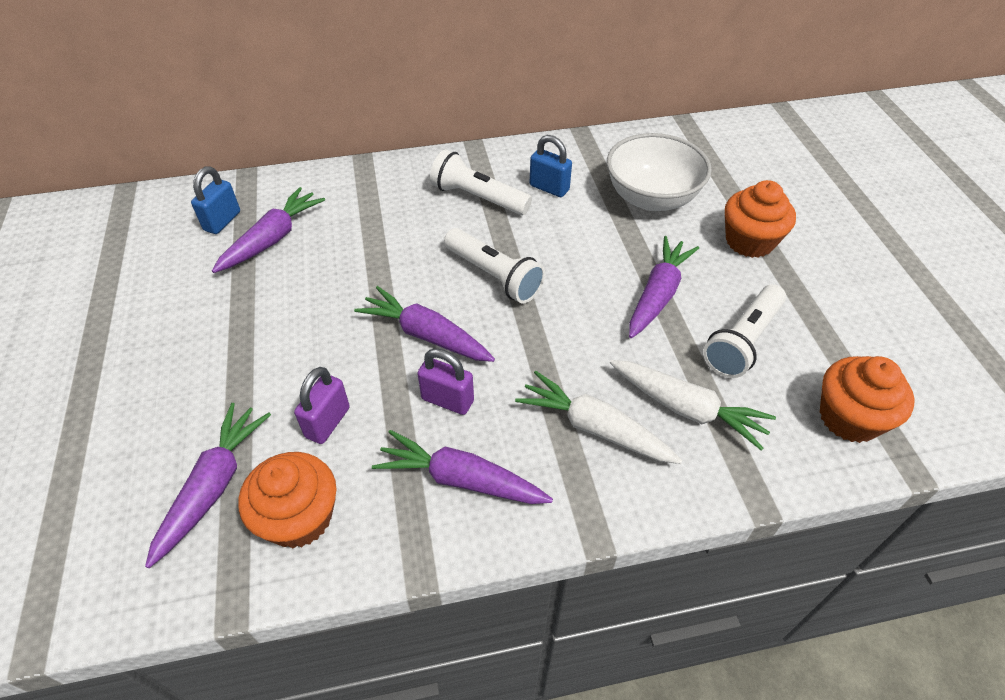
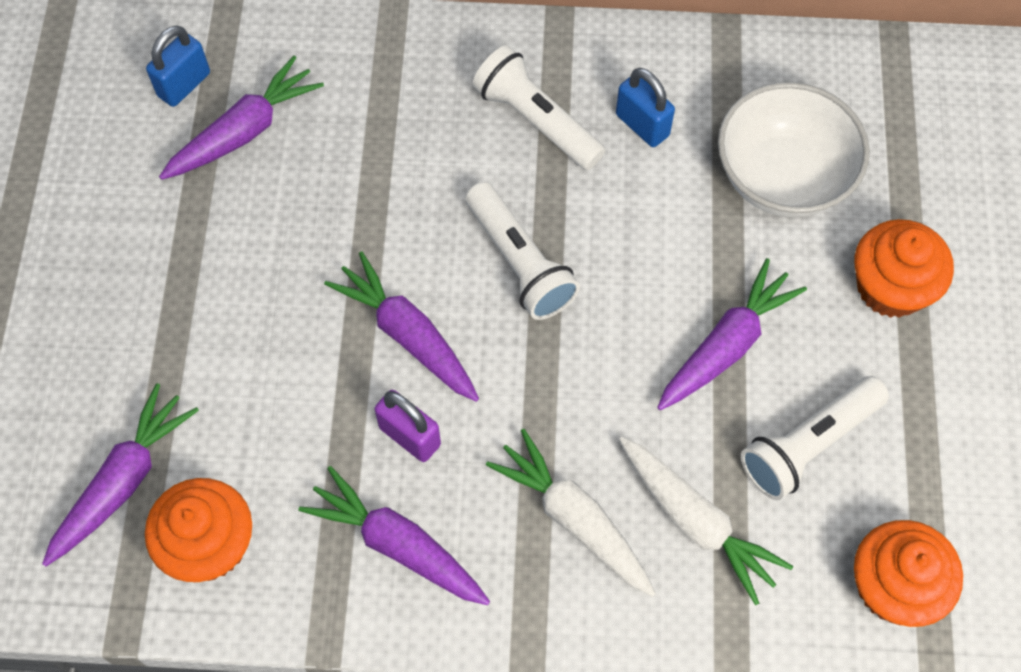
camera: 15 degrees right, 15 degrees up
(327, 422) = (263, 431): purple padlock -> none

